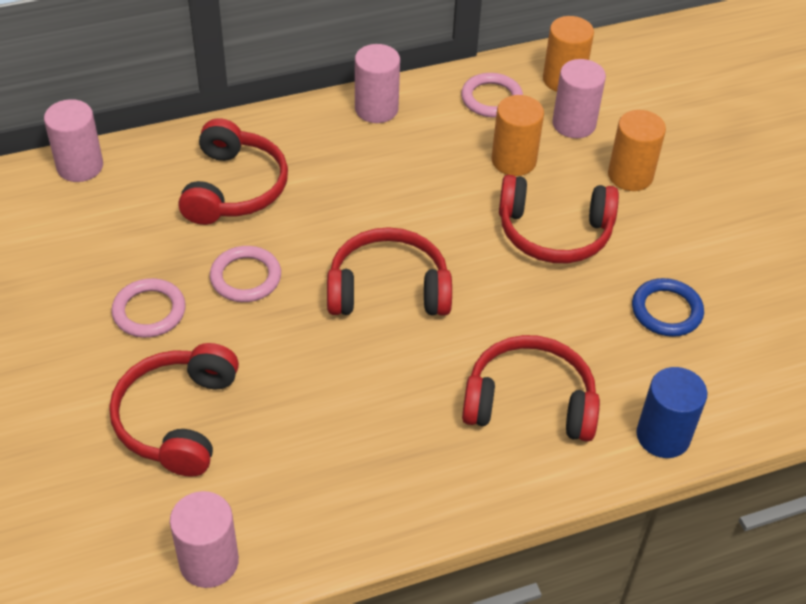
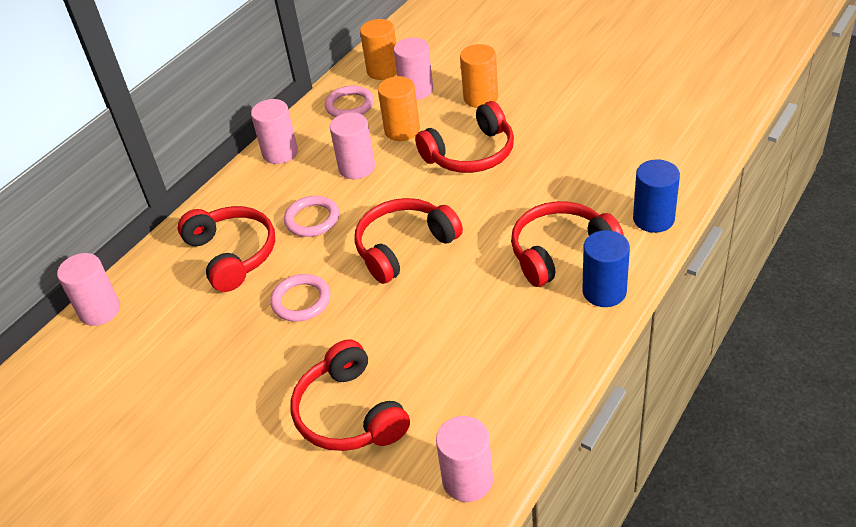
camera: 30 degrees left, 5 degrees down
(149, 311) = (255, 364): pink ring -> pink ring (312, 219)
(430, 173) = (356, 167): none -> pink cylinder
(527, 476) = (604, 291): none -> blue cylinder
(666, 311) = (581, 154): blue ring -> none

